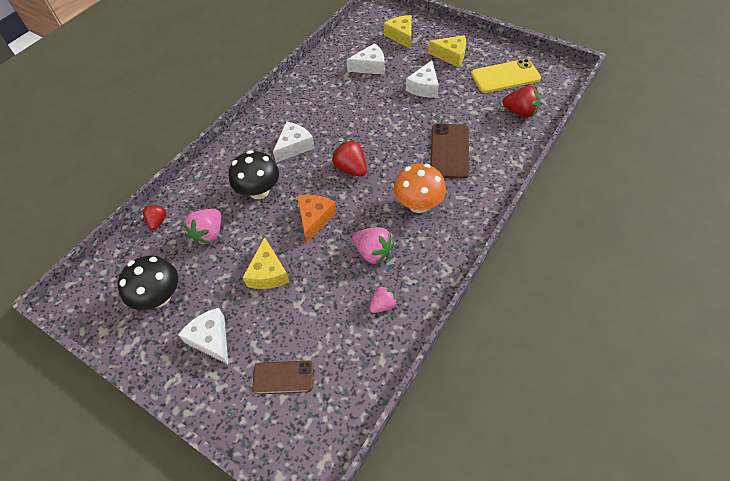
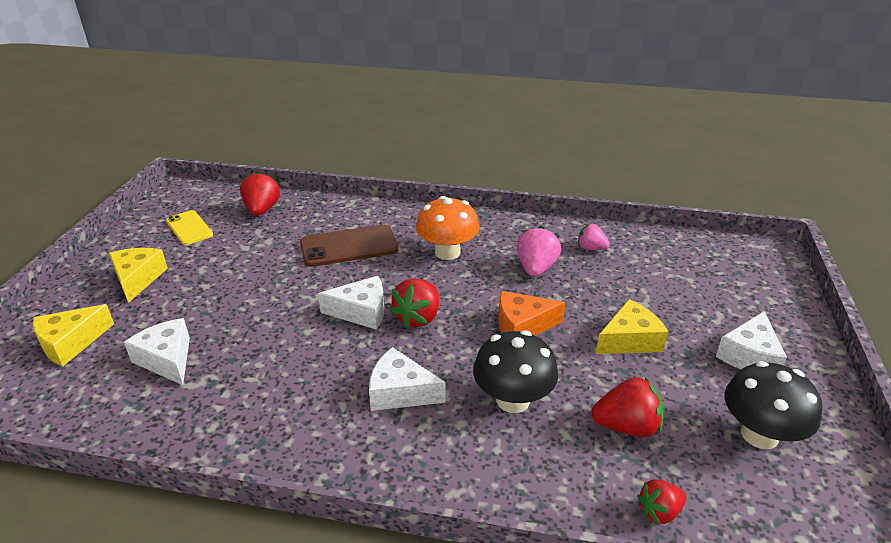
camera: 115 degrees left, 20 degrees down
(209, 234) = (626, 426): pink strawberry -> red strawberry
(283, 377) = (724, 288): brown phone -> none
(424, 87) = (221, 289): white cheese -> white cheese (361, 312)
(505, 76) = (189, 228): yellow phone -> yellow phone, size x0.64

